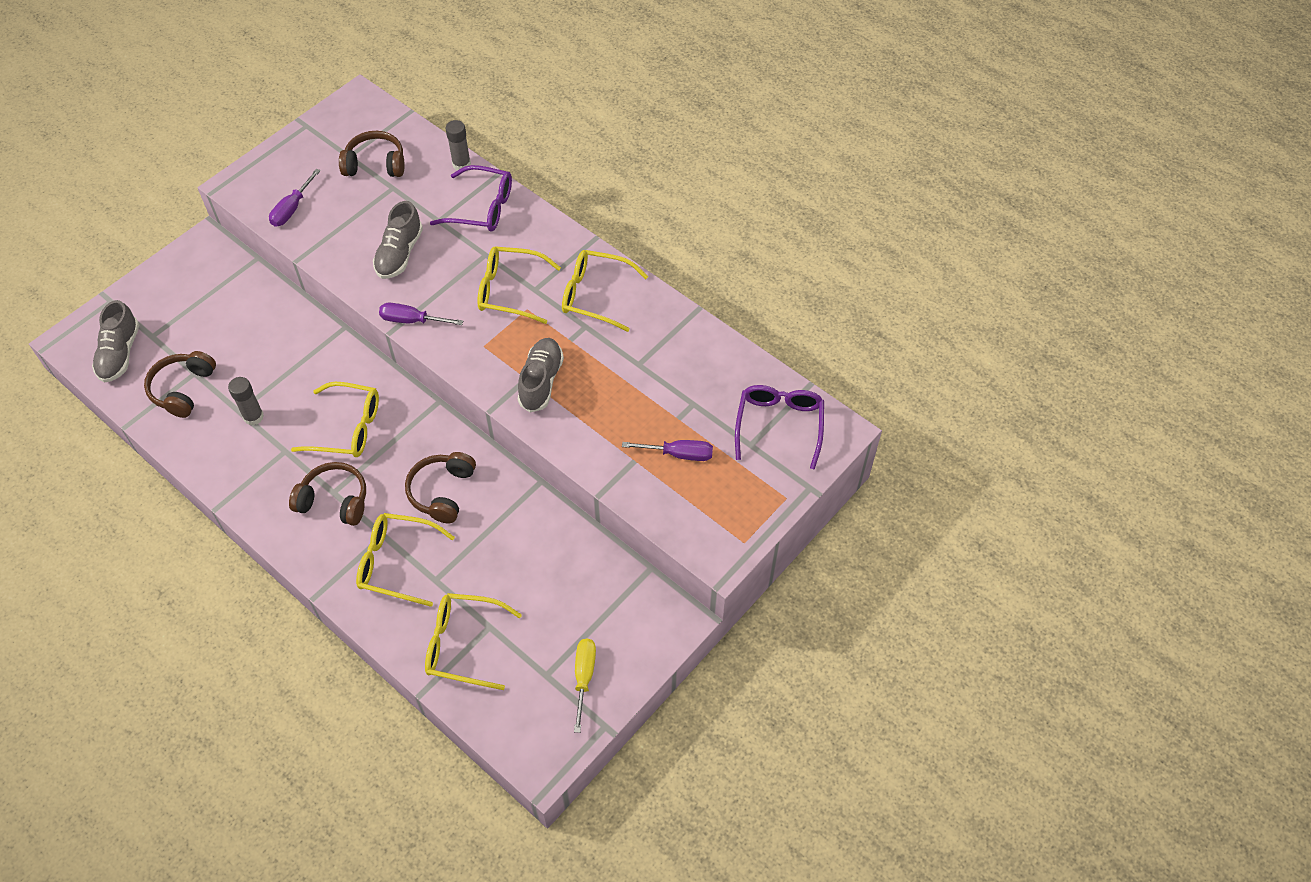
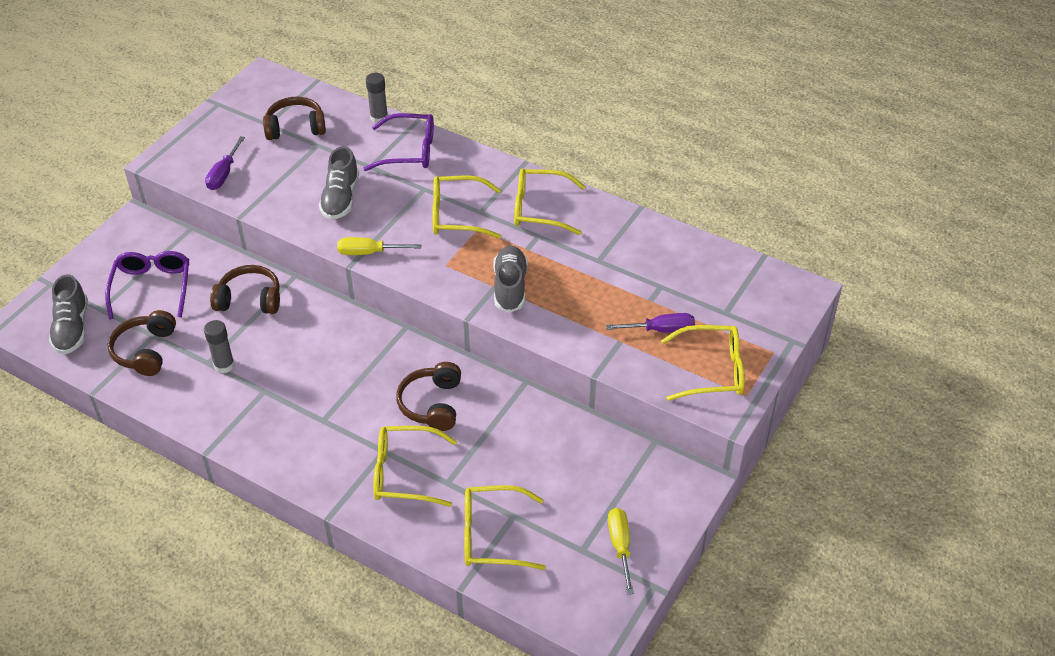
camera: 10 degrees left, 10 degrees down
(334, 500) = (326, 427): brown headphones -> brown headphones (249, 299)
(348, 428) = (322, 362): yellow glasses -> yellow glasses (712, 371)
(412, 320) = (369, 252): purple screwdriver -> yellow screwdriver
(779, 425) = (747, 293): purple glasses -> purple glasses (152, 287)

